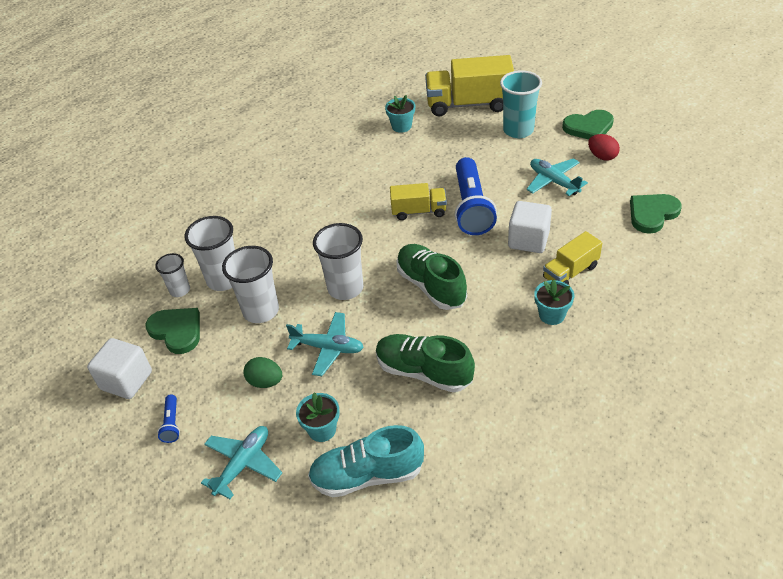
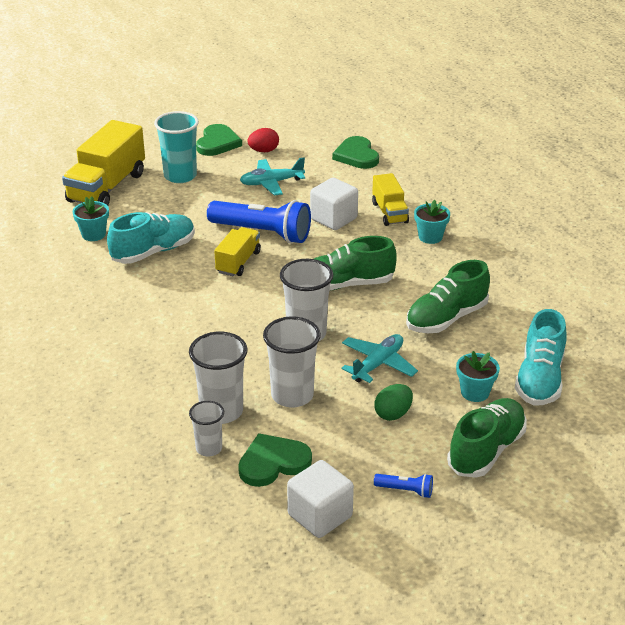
camera: 70 degrees left, 10 degrees down
(243, 464) = (486, 450): turquoise plane -> green shoe
(400, 163) = (153, 252): none -> turquoise shoe

